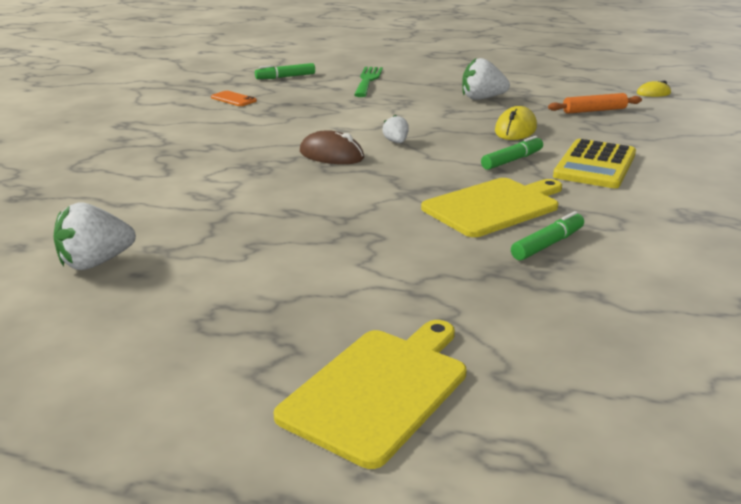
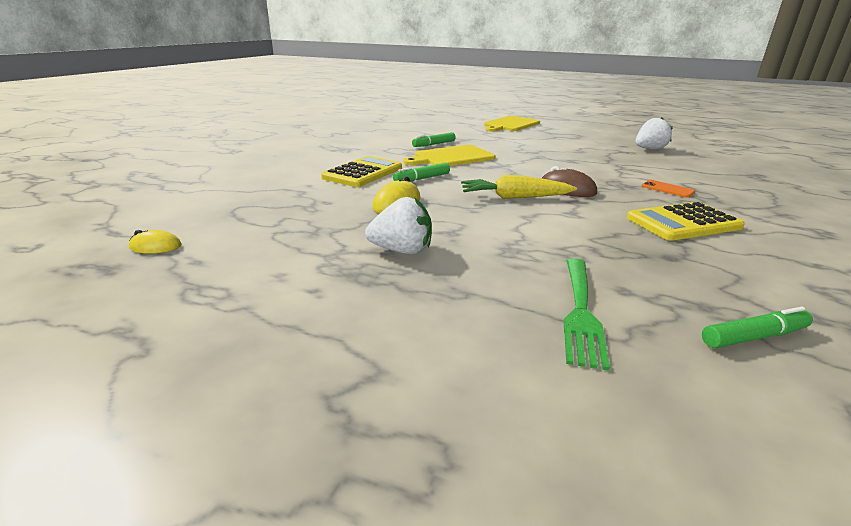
camera: 175 degrees left, 0 degrees up
(233, 99) = (760, 271): orange phone -> orange phone (667, 189)
(241, 126) = (683, 223): none -> yellow calculator
(396, 142) = (514, 197): white strawberry -> yellow carrot
(594, 110) = (284, 222): orange rolling pin -> none

